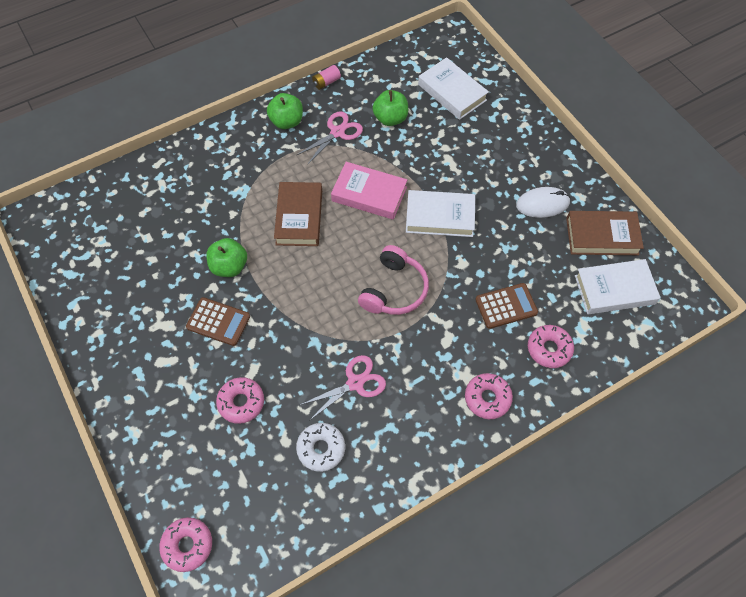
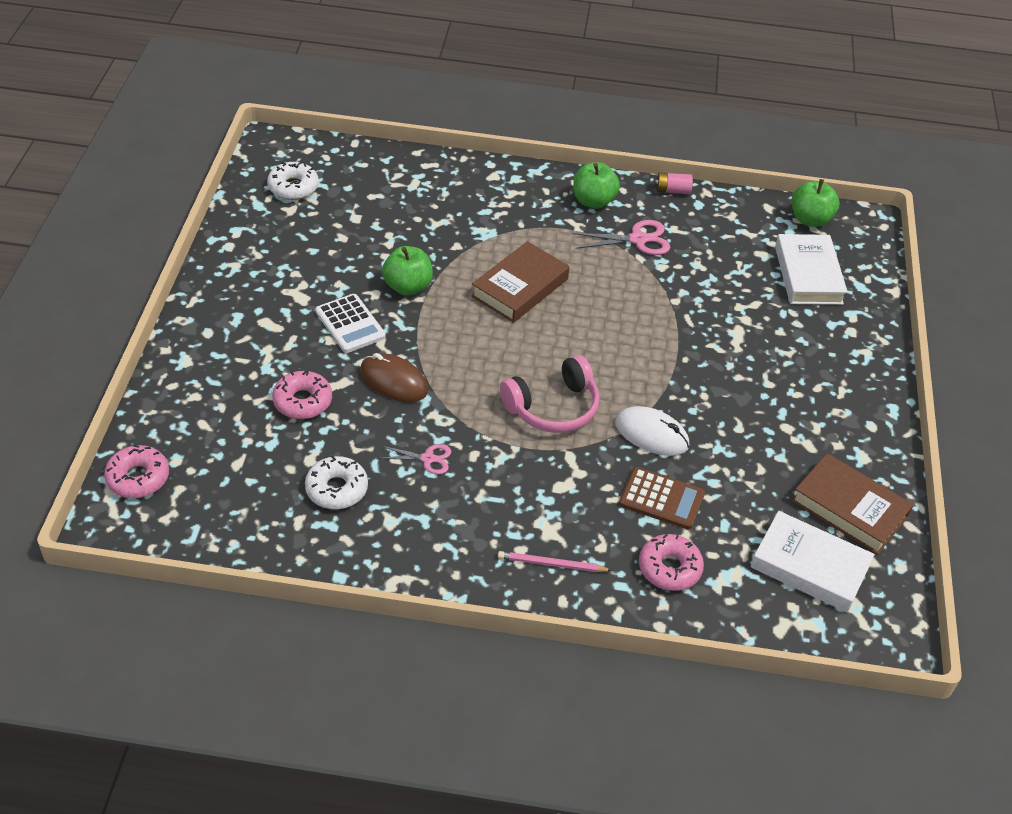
camera: 35 degrees right, 15 degrees down
(81, 243) = (293, 187): none -> white donut
(218, 322) = (350, 324): brown calculator -> white calculator
(284, 343) = (393, 381): none -> brown mouse
(355, 383) = (428, 458): pink scissors -> pink scissors, size x0.63
(369, 194) = (615, 311): pink book -> none
(390, 118) = (710, 259): green apple -> green apple (810, 219)
(439, 217) = (672, 376): white book -> none
(487, 398) = (551, 564): pink donut -> pink pencil
(542, 204) = (807, 435): white mouse -> white mouse (651, 434)

